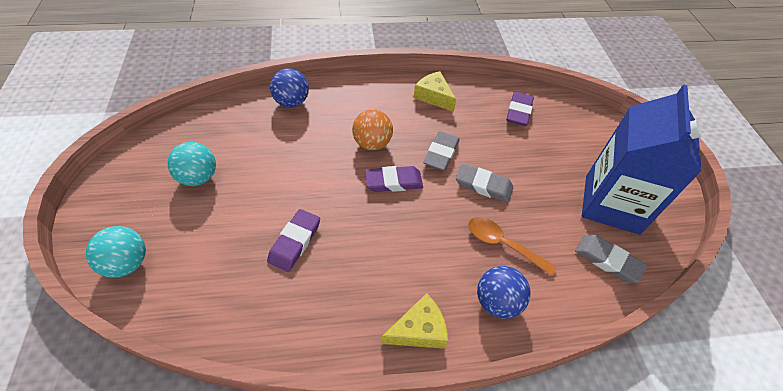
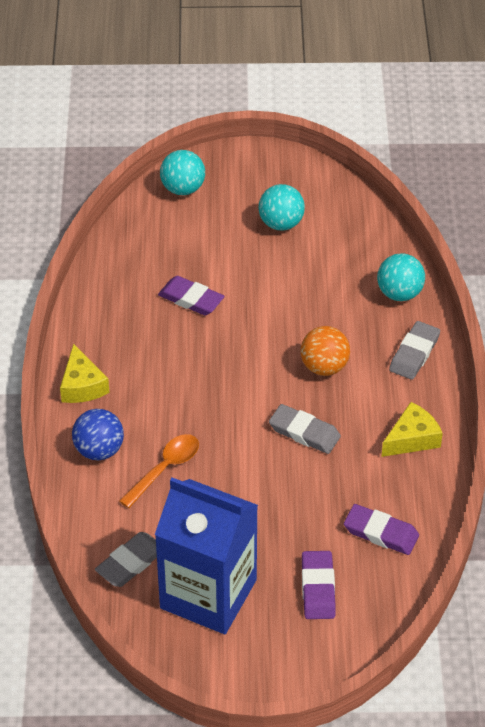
camera: 100 degrees right, 5 degrees down
(291, 102) = (399, 293): blue ball -> turquoise ball
(393, 182) = (262, 382): purple eraser -> purple eraser (318, 588)
(483, 185) = (249, 466): grey eraser -> grey eraser (414, 353)

